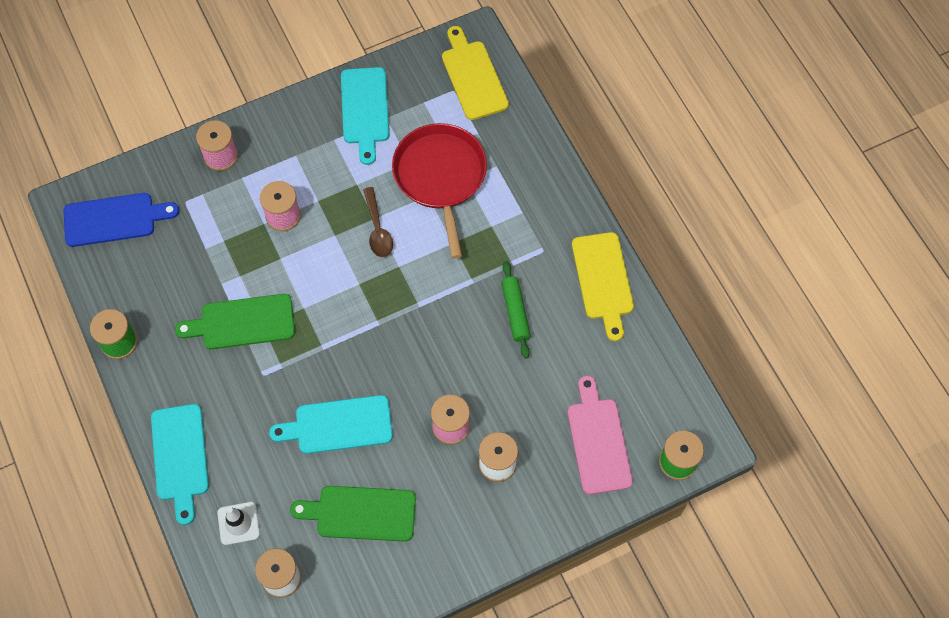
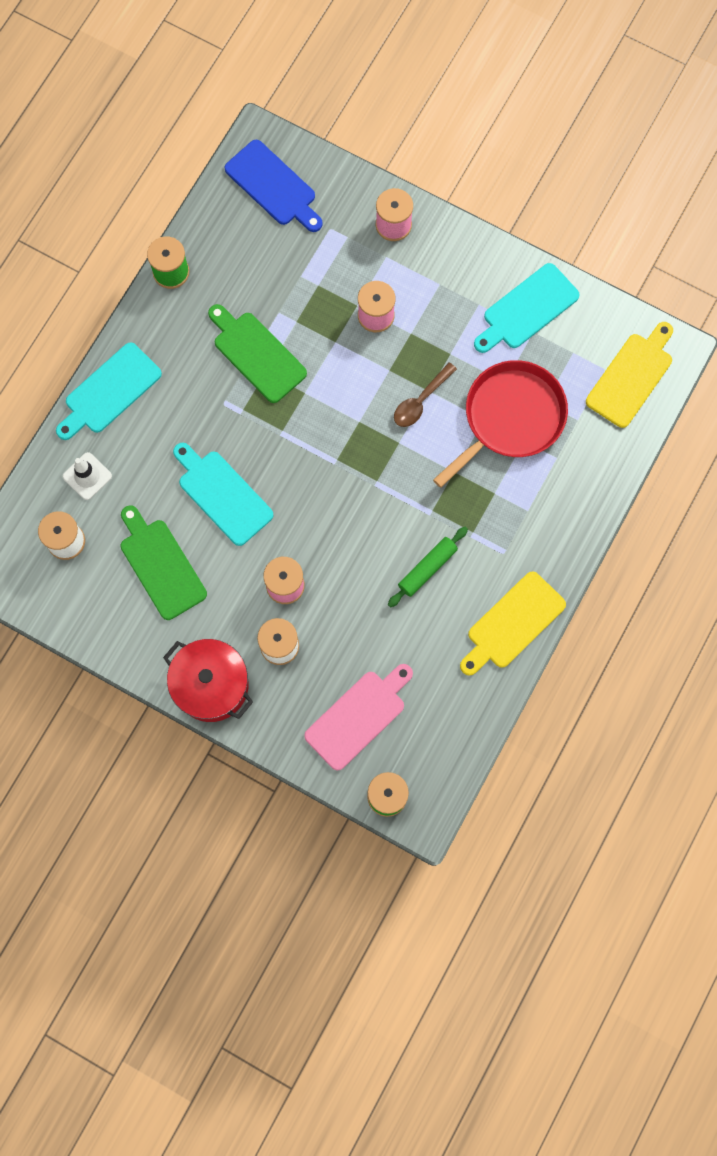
camera: 55 degrees right, 10 degrees up
(492, 539) = (211, 685): none -> red pot

